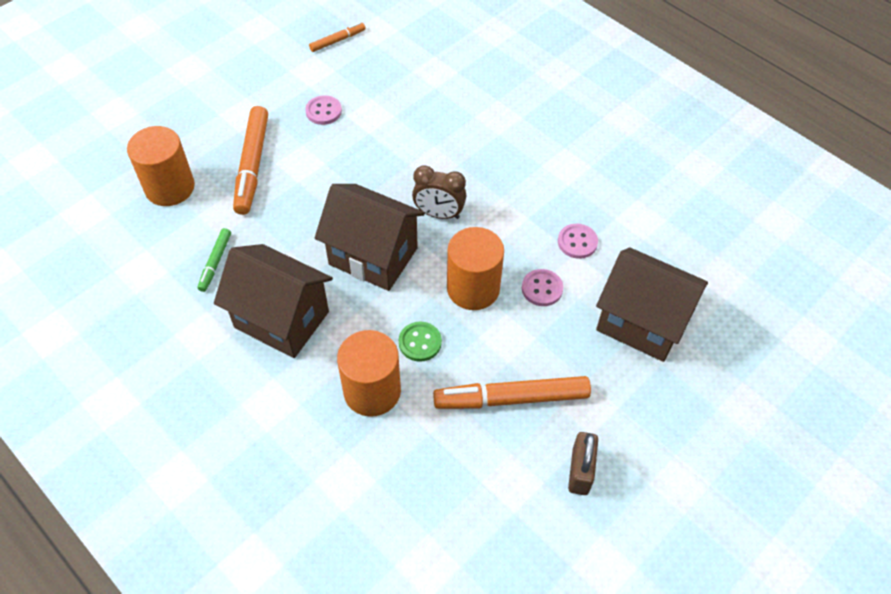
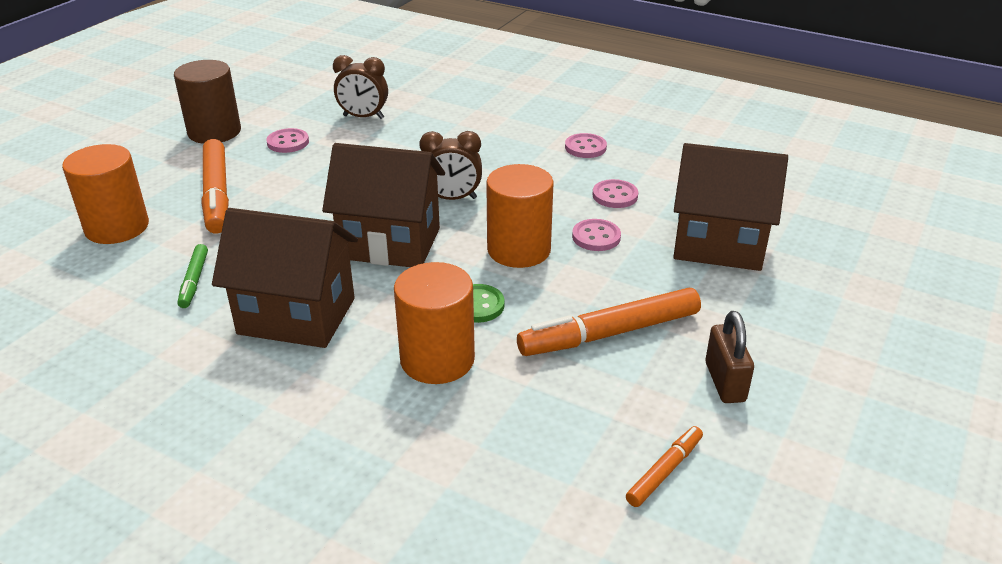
camera: 15 degrees left, 20 degrees down
(267, 84) = (214, 132): none -> brown cylinder
(337, 40) = (285, 91): orange marker -> orange marker (664, 471)
(395, 90) = (363, 117): none -> brown clock
(575, 174) = (585, 147): none -> pink button

